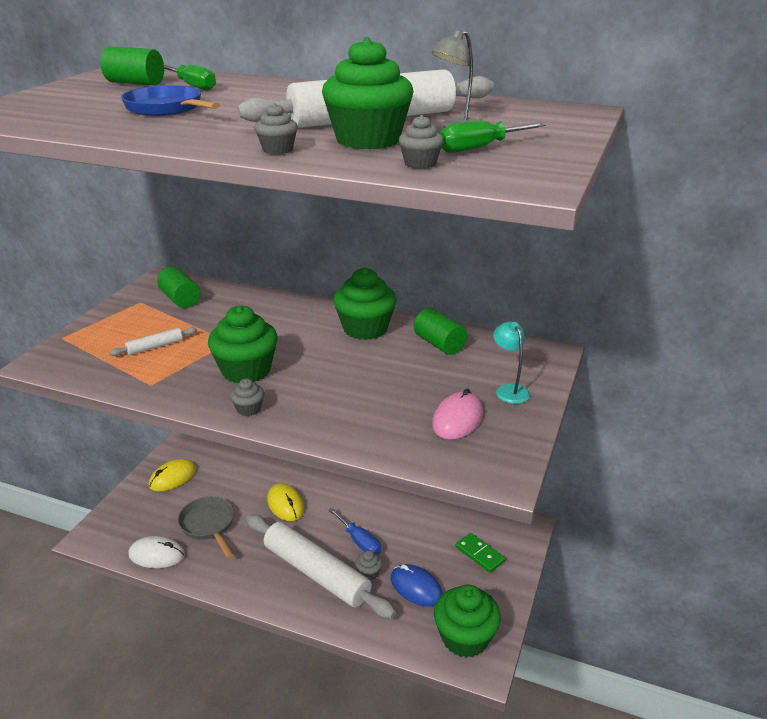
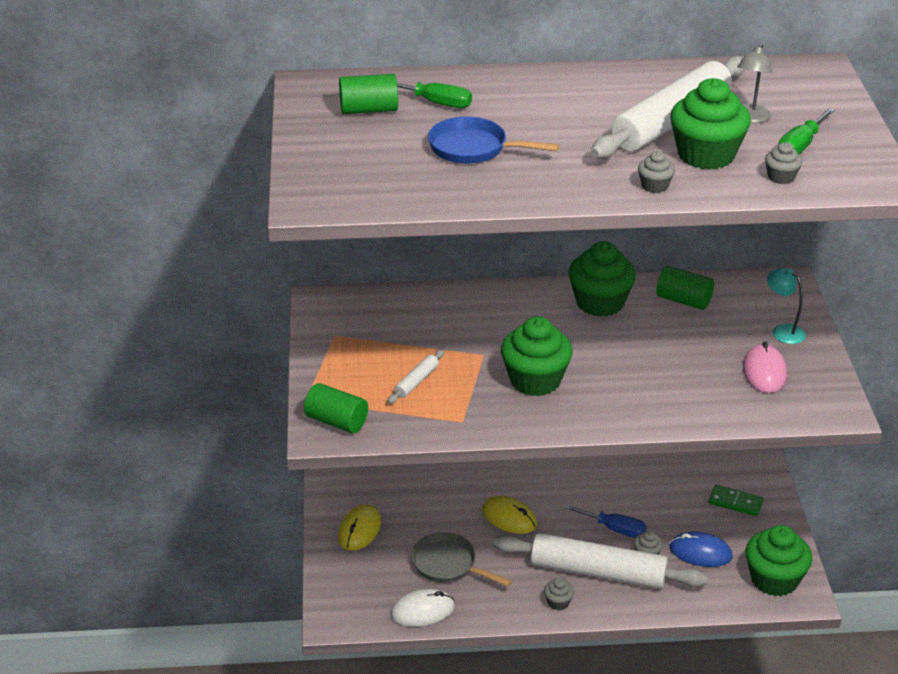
camera: 25 degrees left, 5 degrees up
(180, 299) = (375, 320): green cylinder -> green cylinder (337, 421)
(249, 409) = (580, 417): grey cupcake -> grey cupcake (558, 602)

